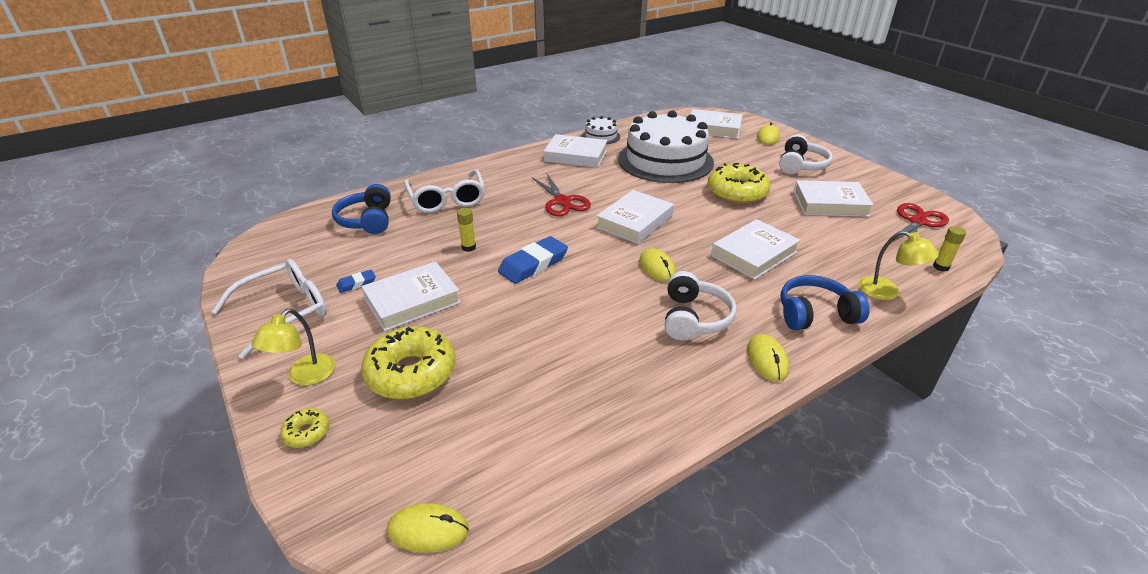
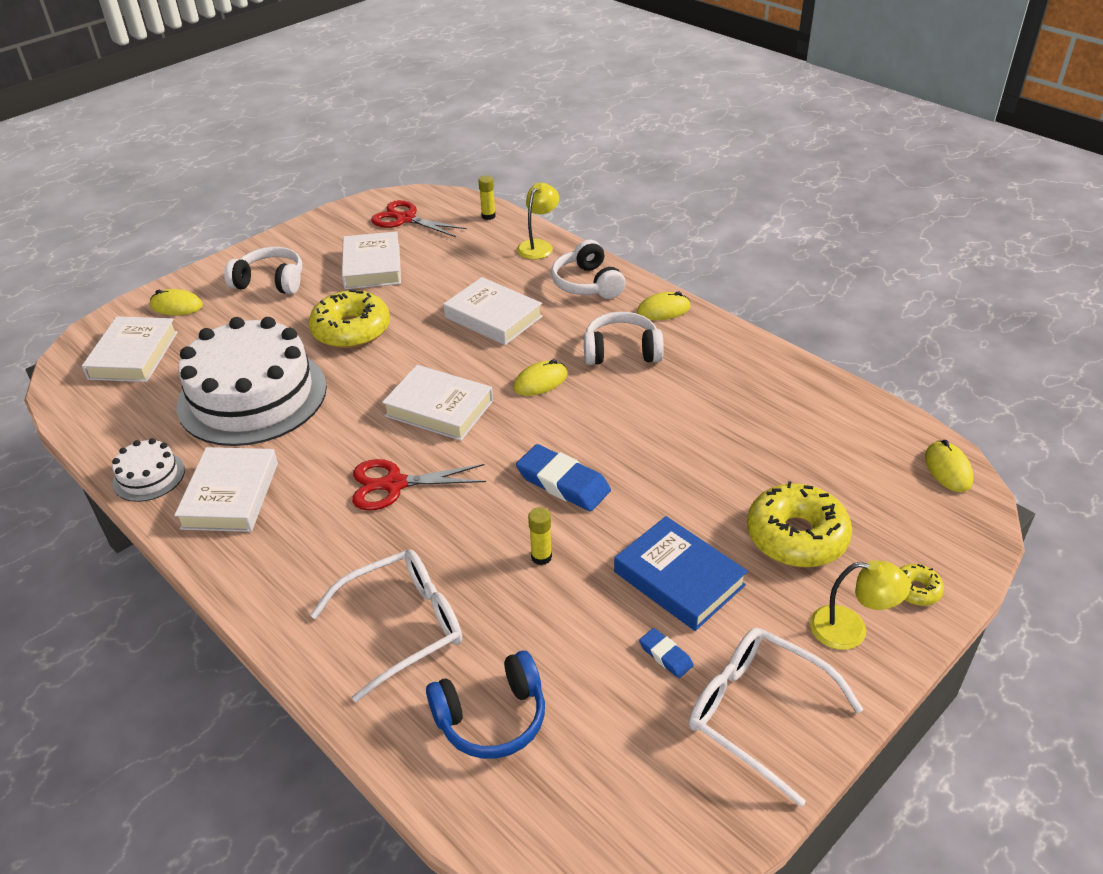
camera: 100 degrees left, 5 degrees up
(412, 301) = (679, 578): white book -> blue book
(562, 202) = (394, 484): red scissors -> red scissors turned 150 degrees counterclockwise
(815, 314) = (587, 284): blue headphones -> white headphones

